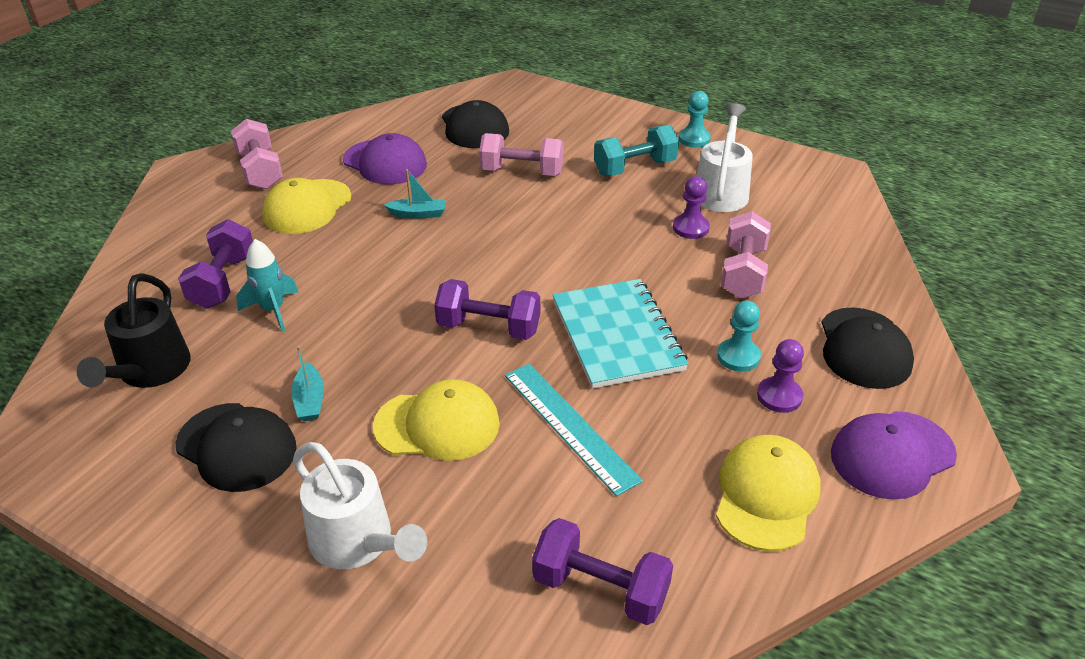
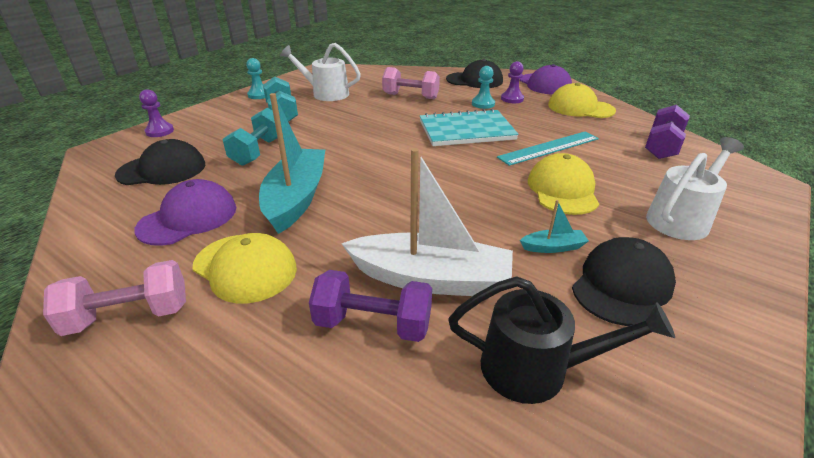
camera: 85 degrees left, 5 degrees down
(273, 310) = (430, 279): turquoise rocket -> white boat
(418, 214) = (296, 198): turquoise boat -> turquoise boat, size x2.30
(489, 328) = (459, 170): purple dumbbell -> none
(522, 172) = (258, 151): pink dumbbell -> turquoise dumbbell
(690, 228) = (362, 104): purple pawn -> purple pawn (160, 131)

